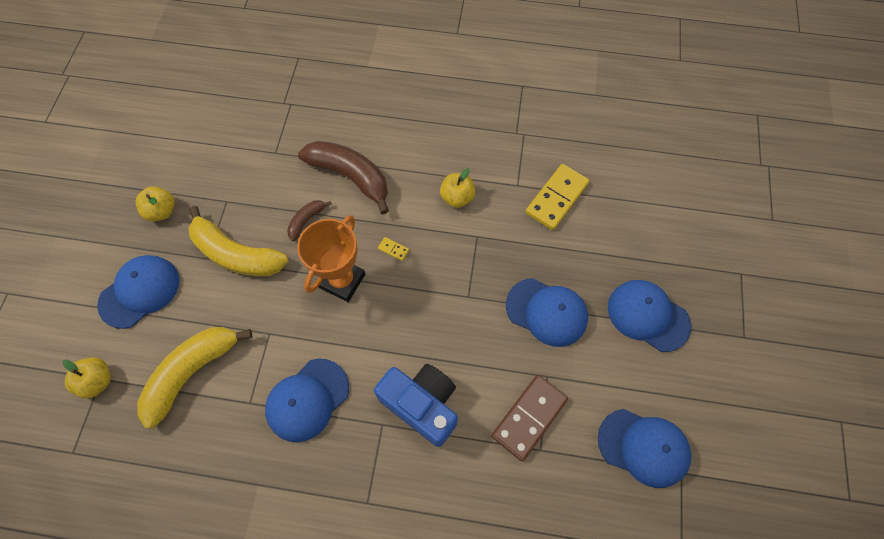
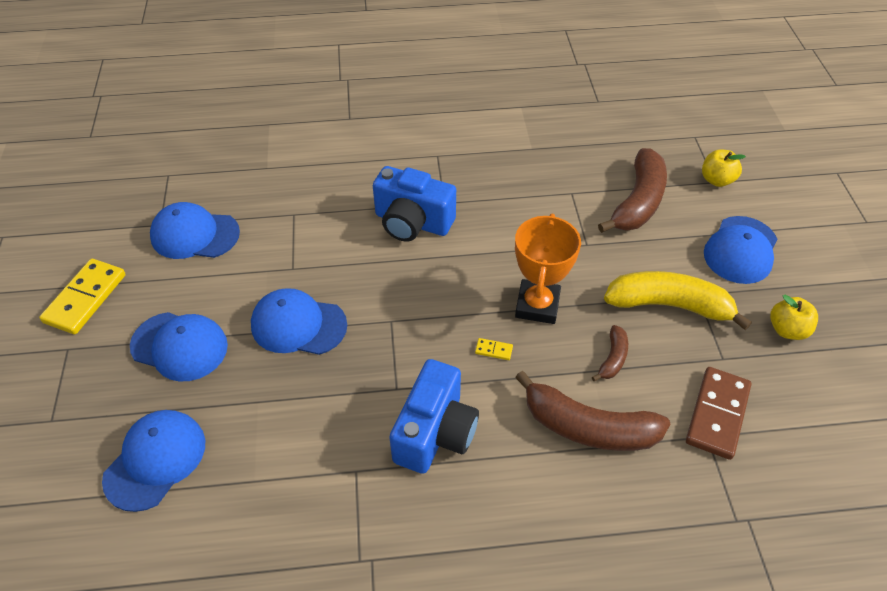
camera: 165 degrees right, 15 degrees down
(192, 372) = (638, 202): yellow banana -> brown banana
(307, 399) = (520, 205): blue cap -> blue cap (155, 460)
(457, 197) = (435, 432): yellow apple -> blue camera
(529, 417) = (307, 234): brown domino -> brown domino (717, 414)
(556, 198) = (298, 465): yellow domino -> yellow domino (85, 298)

